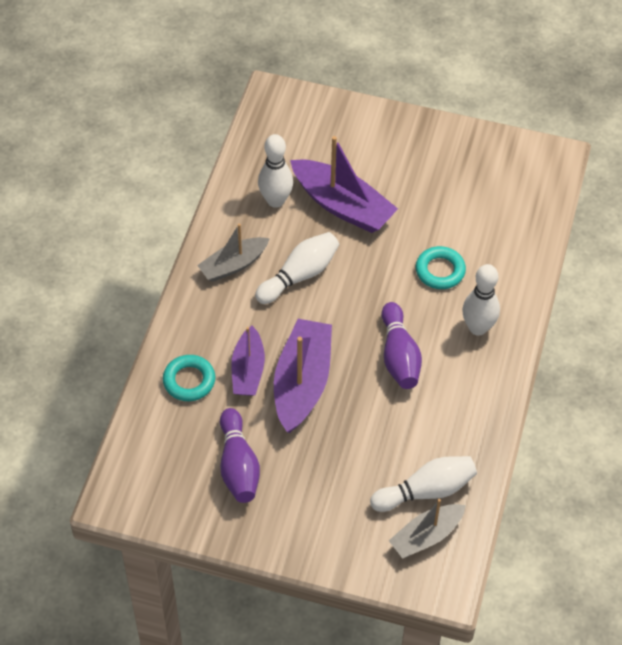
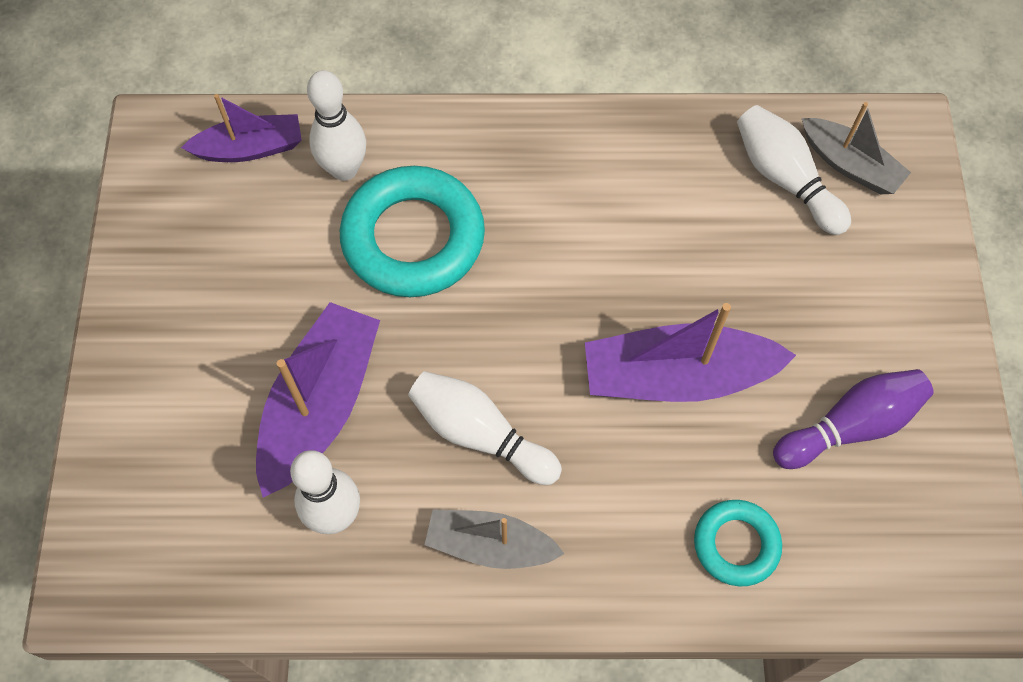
camera: 105 degrees left, 10 degrees up
(233, 265) = (490, 545): grey boat -> grey boat turned 150 degrees clockwise
(248, 370) = (684, 460): purple boat -> purple boat (250, 148)
(399, 356) = (583, 258): purple bowling pin -> none
(440, 271) = (413, 238): turquoise ring -> turquoise ring, size x1.84
(478, 328) = (500, 170): white bowling pin -> white bowling pin (344, 169)

